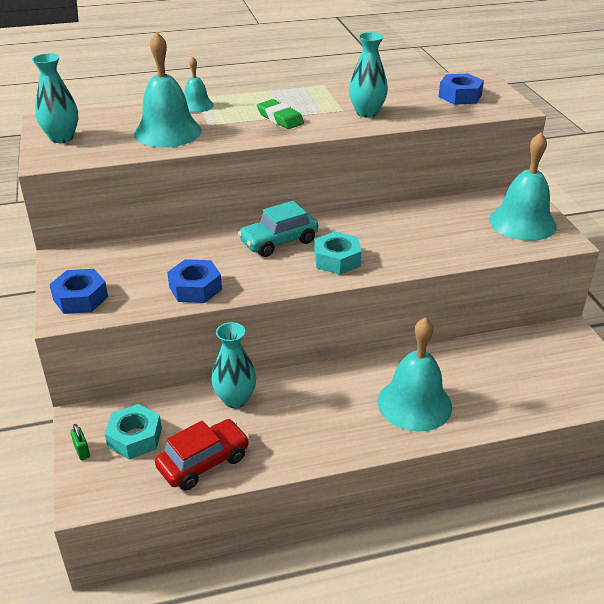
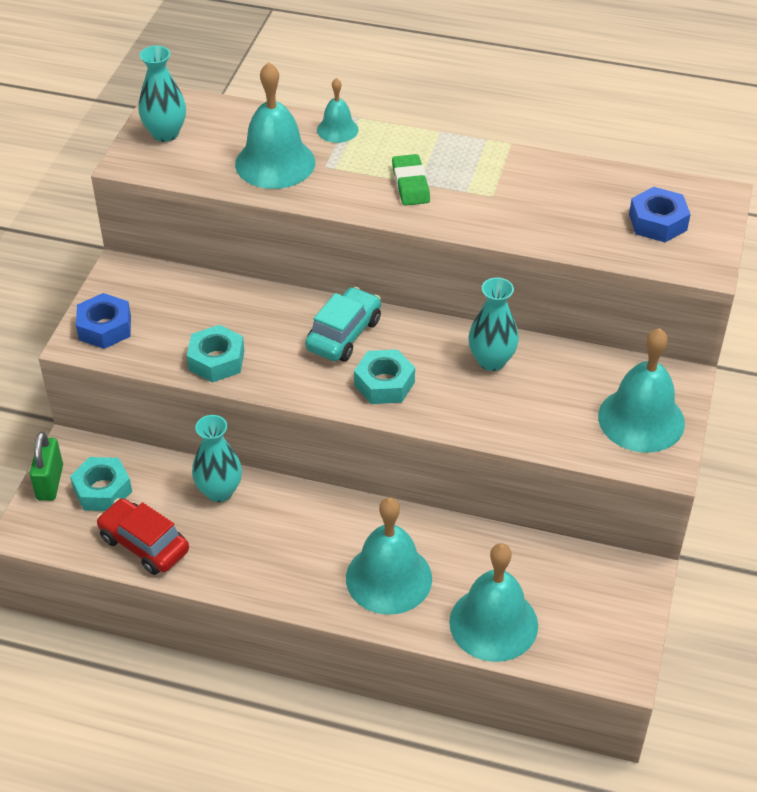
camera: 30 degrees right, 10 degrees up
(82, 451) = (50, 482): green padlock -> green padlock, size x1.86
(195, 288) = (216, 360): blue nut -> turquoise nut
(203, 462) = (144, 544): red car -> red car turned 135 degrees counterclockwise
(279, 242) = (344, 334): turquoise car -> turquoise car turned 120 degrees clockwise
(366, 113) = (516, 210): turquoise vase -> turquoise vase (491, 361)
(512, 401) = (493, 623): none -> turquoise bell

